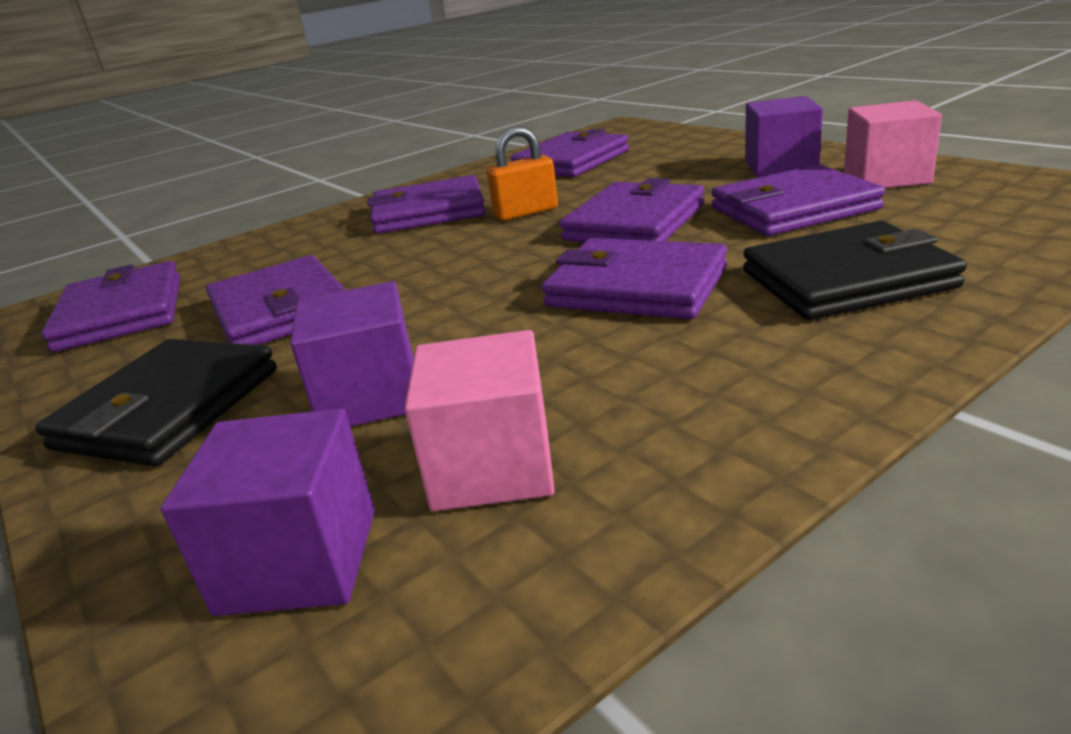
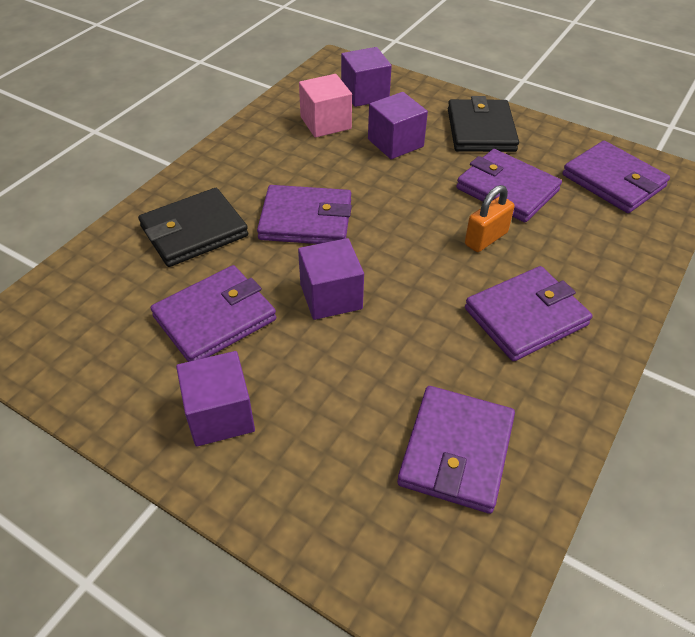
camera: 155 degrees right, 20 degrees up
(526, 212) = (430, 314): orange padlock -> orange padlock (486, 239)
(634, 222) = (331, 296): purple wallet -> purple cube
(886, 177) = (134, 378): pink cube -> none

